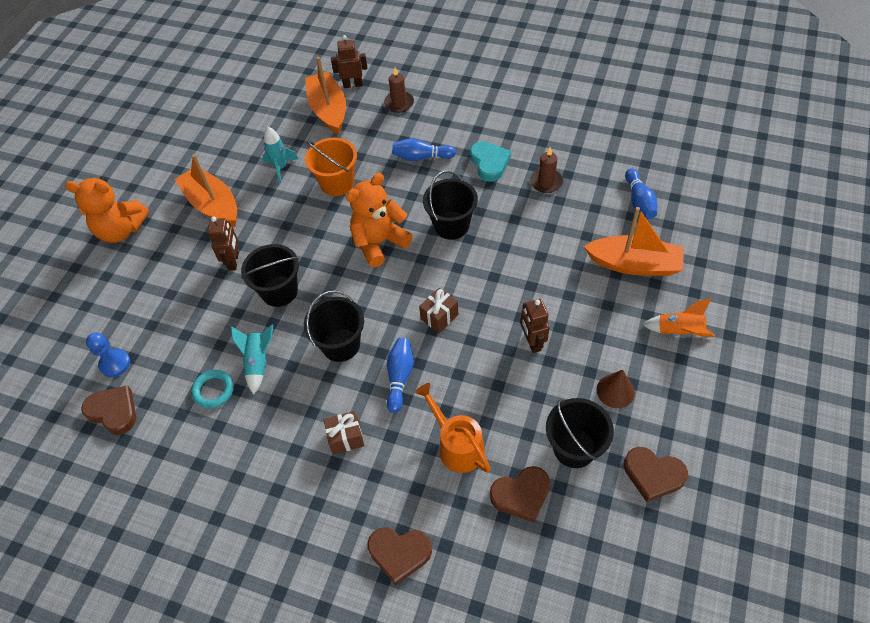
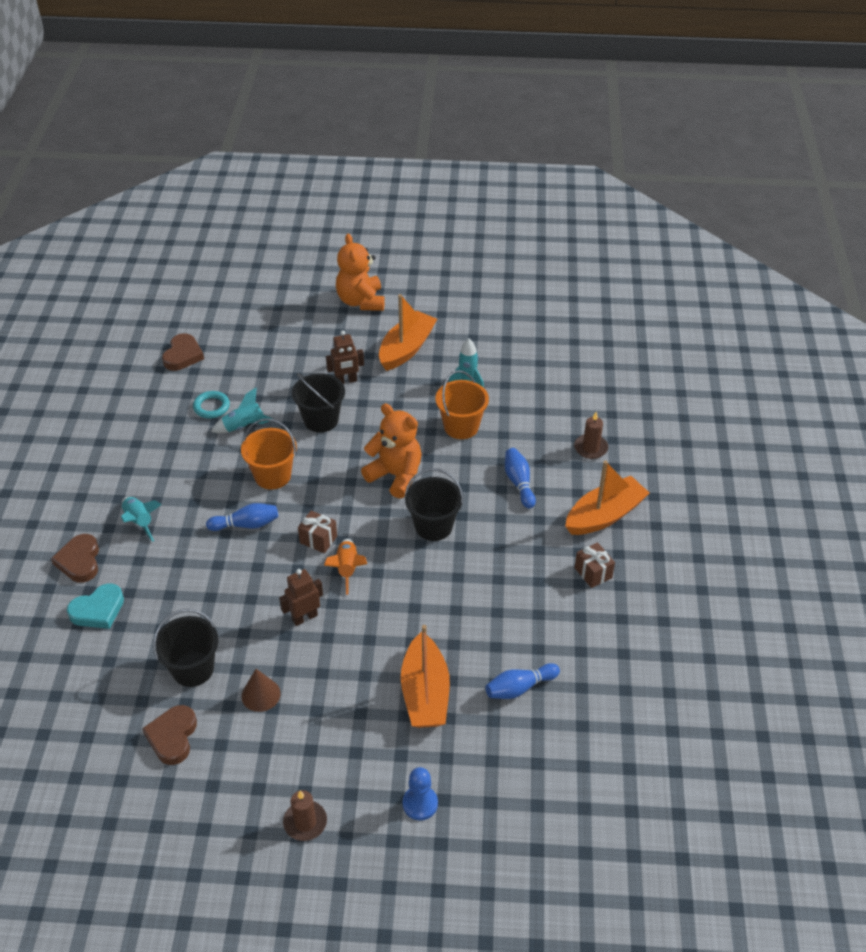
camera: 70 degrees right, 10 degrees down
(115, 364) = (226, 342): blue pawn -> blue pawn (420, 804)
(328, 110) = (558, 395): orange boat -> orange boat (604, 515)
(340, 344) = (272, 476): black bucket -> orange bucket
(346, 438) = (180, 502): brown gift -> brown gift (593, 573)
(353, 85) = (603, 405): brown robot -> none
(361, 482) = (139, 522): none -> turquoise rocket
(457, 445) = (183, 580): orange watering can -> none
(489, 163) = (530, 541): turquoise heart -> turquoise heart (98, 610)
(521, 495) = (140, 635): brown heart -> none
(546, 182) = (519, 596): brown candle -> brown candle (305, 822)
(679, 332) = (344, 744): orange rocket -> orange rocket (347, 569)

